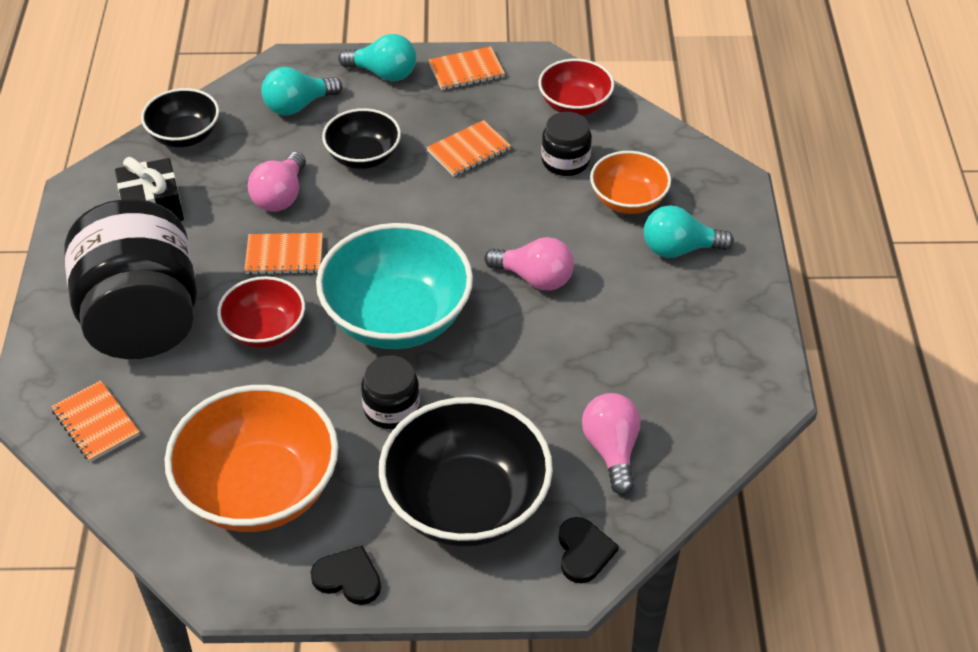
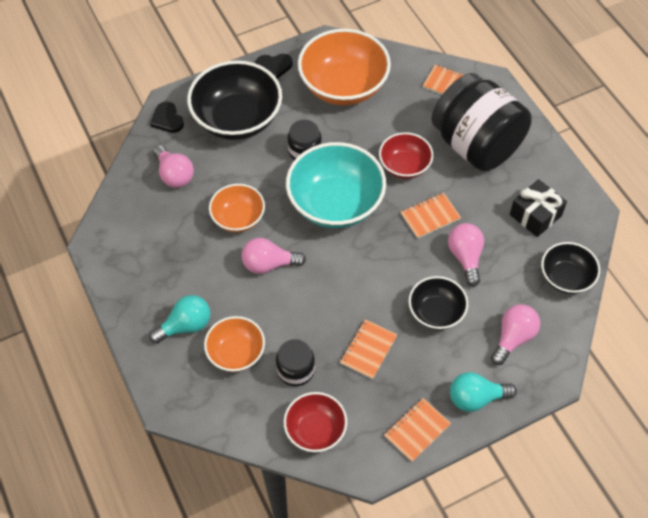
camera: 155 degrees right, 10 degrees up
(298, 105) = (513, 338): turquoise light bulb -> pink light bulb
(545, 350) = (238, 218): none -> orange bowl

